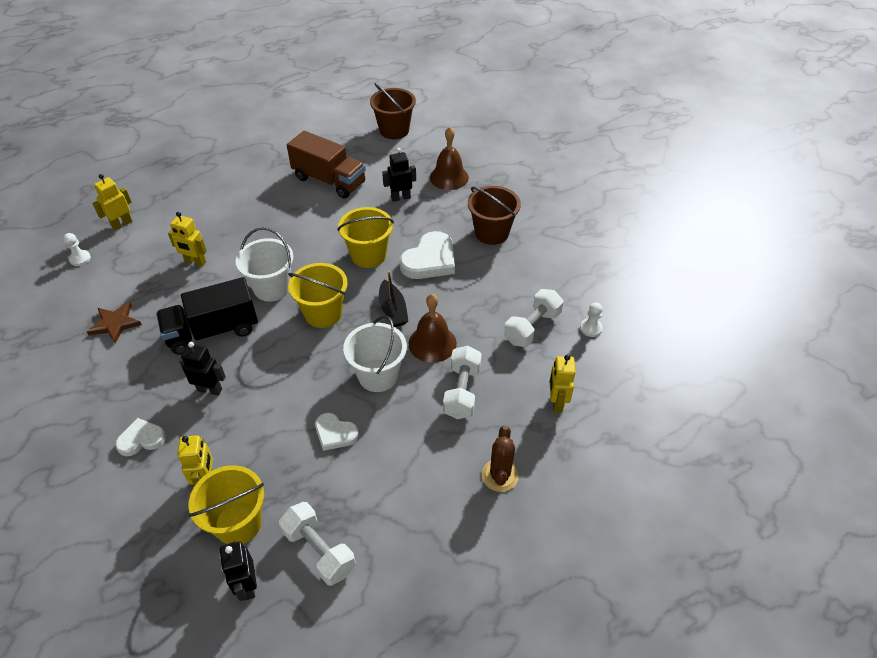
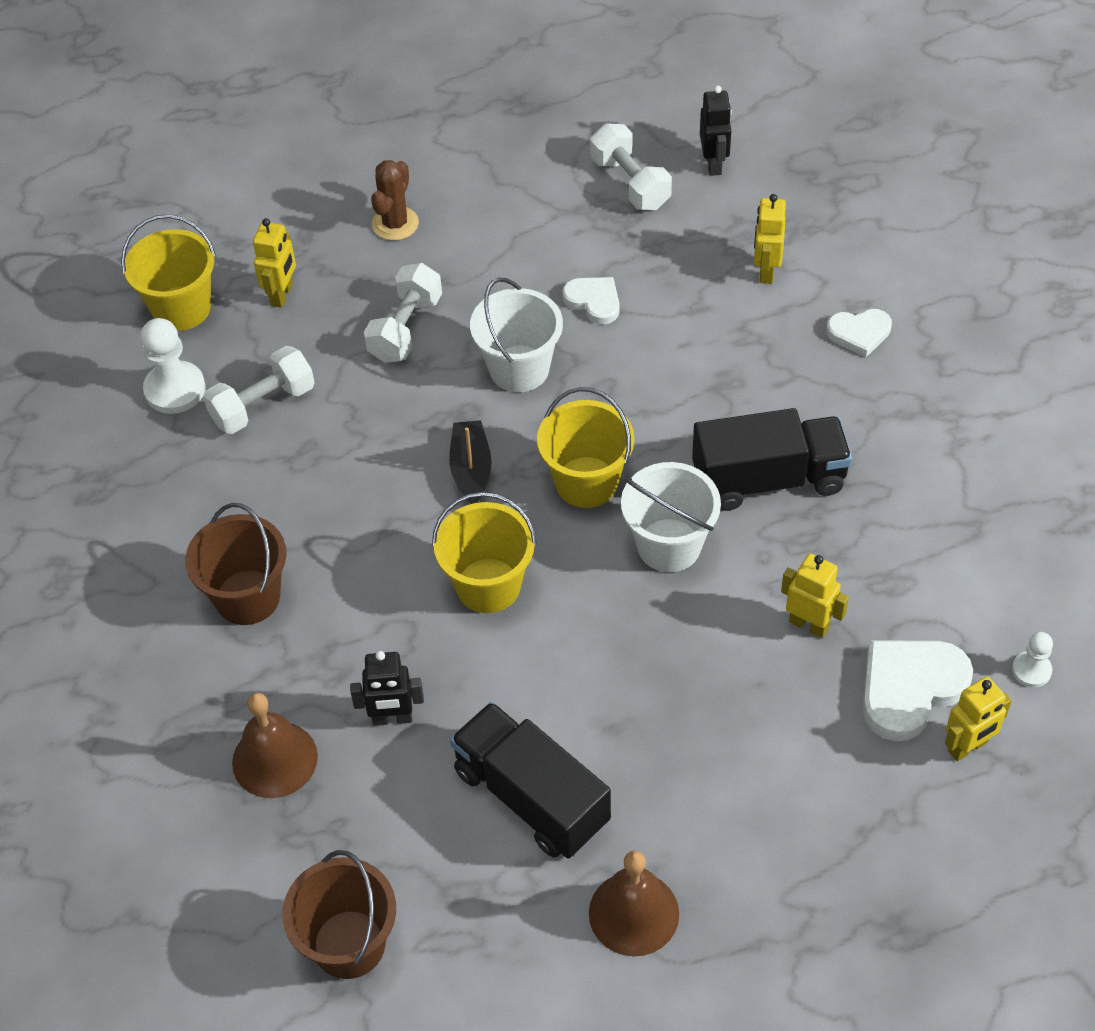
camera: 165 degrees left, 5 degrees up
(115, 324) = (933, 519): brown star -> none
(210, 389) = (768, 386): black robot -> none
(238, 523) = (725, 222): yellow bucket -> yellow bucket (181, 308)
(329, 180) = (531, 797): brown truck -> black truck
(430, 260) = (381, 556): white heart -> white heart (910, 689)
(432, 343) = (425, 404): brown bell -> brown bell (633, 913)
(591, 328) = (175, 389): white pawn -> white pawn, size x1.76

